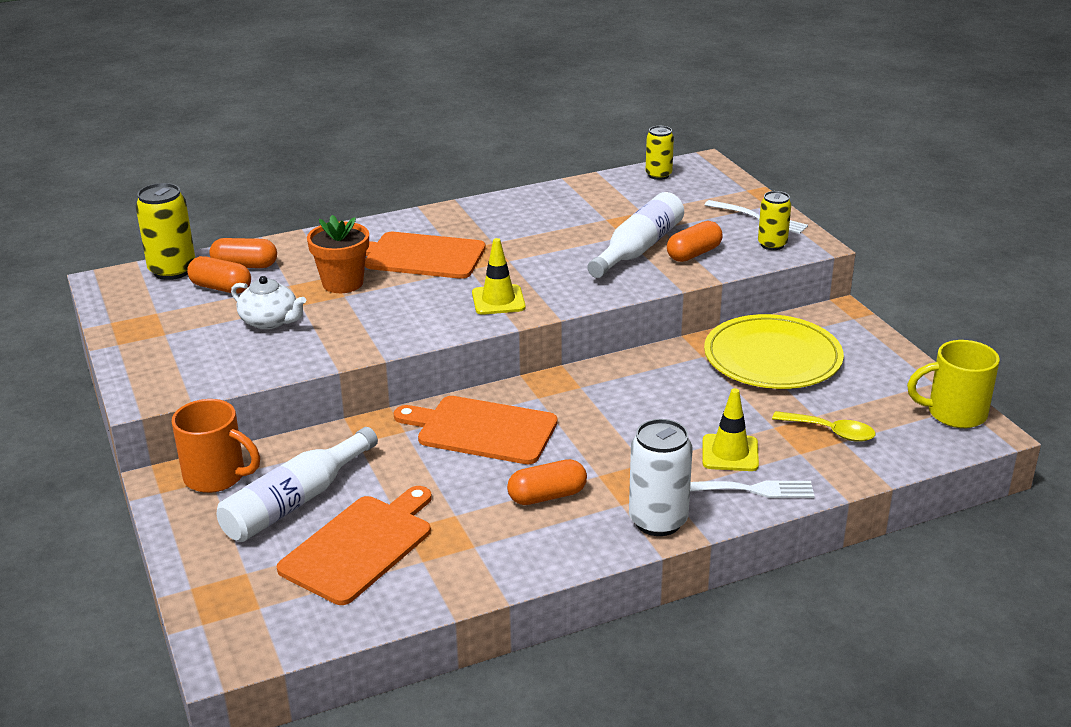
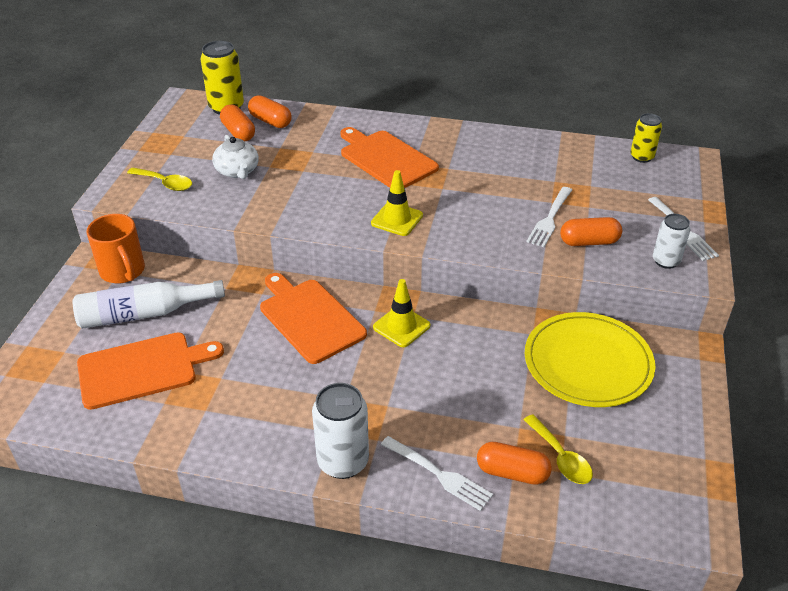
camera: 35 degrees right, 10 degrees up
(198, 361) = (165, 183): none -> yellow spoon
(342, 283) = (313, 160): orange flower pot -> none
(547, 496) = (293, 396): orange capsule -> orange capsule (512, 472)
(638, 248) = (550, 218): white bottle -> white fork
(730, 453) = (459, 432): yellow traffic cone -> yellow traffic cone (401, 326)
(772, 244) = (666, 261): yellow can -> white can
(954, 414) = (691, 499): yellow mug -> none

